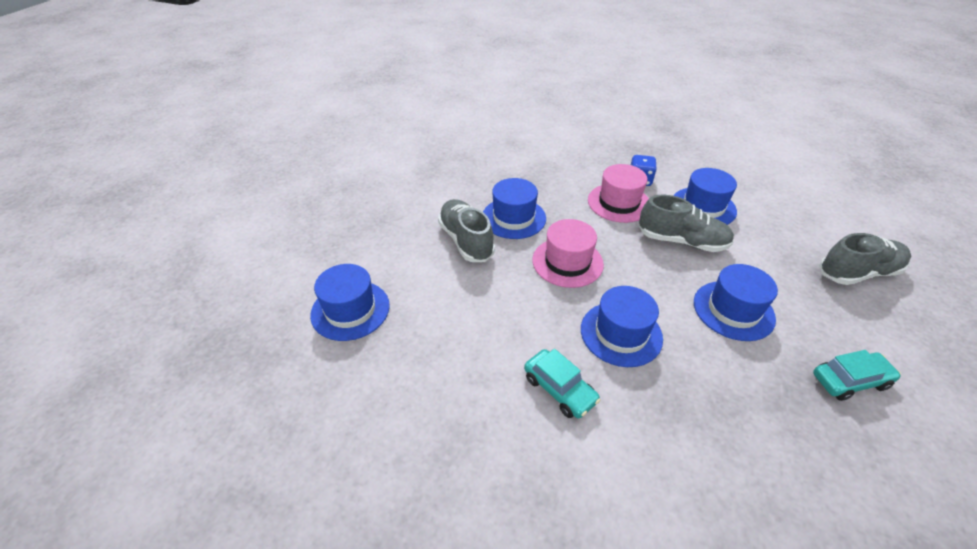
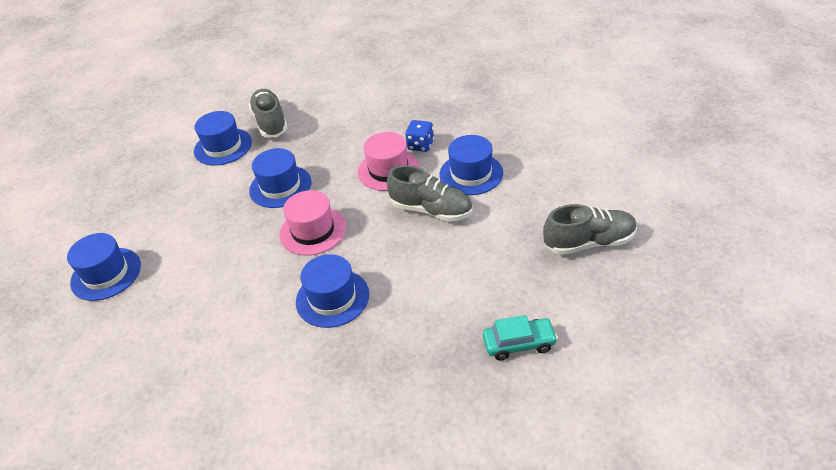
camera: 10 degrees right, 0 degrees up
(466, 240) = (228, 209): grey shoe -> grey shoe (270, 122)
(559, 389) = (258, 345): turquoise car -> none
(733, 310) = (446, 278): blue hat -> blue hat (223, 147)

